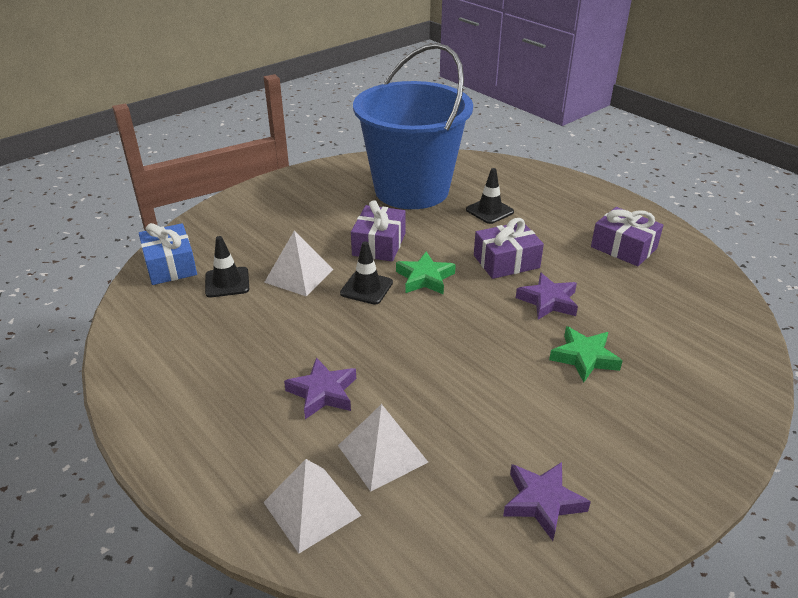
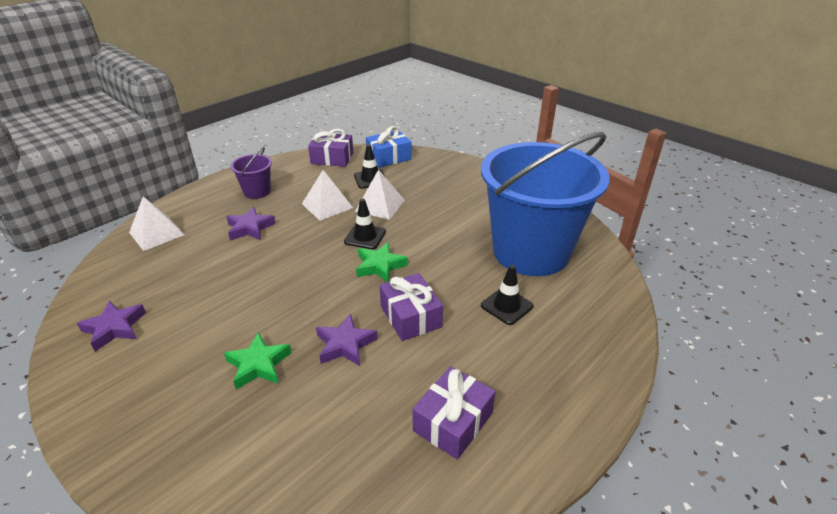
camera: 85 degrees right, 0 degrees up
(216, 396) = (257, 192): none -> purple bucket
(379, 244) = (428, 238): purple gift -> purple gift (332, 158)
(382, 453) = (187, 255): white pyramid -> white pyramid (327, 205)

